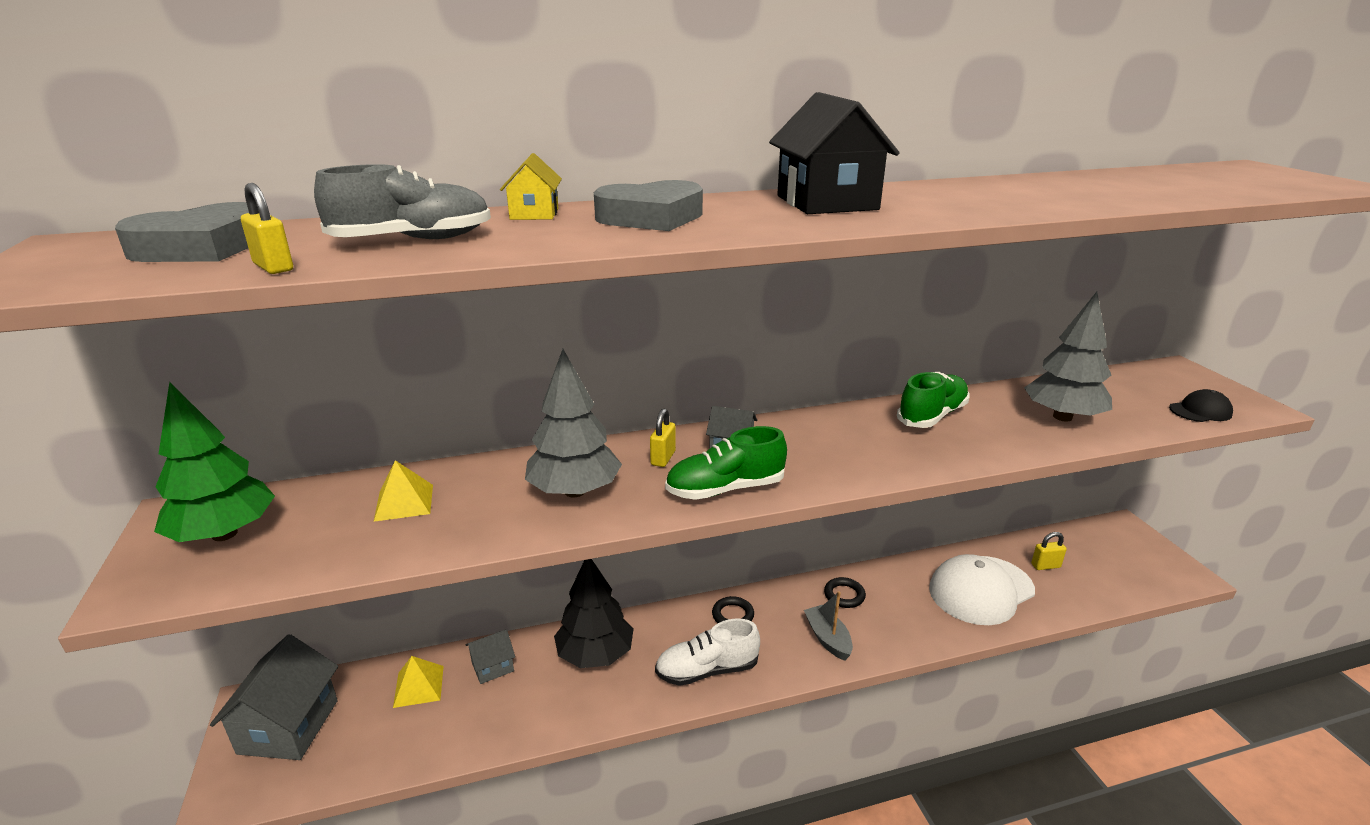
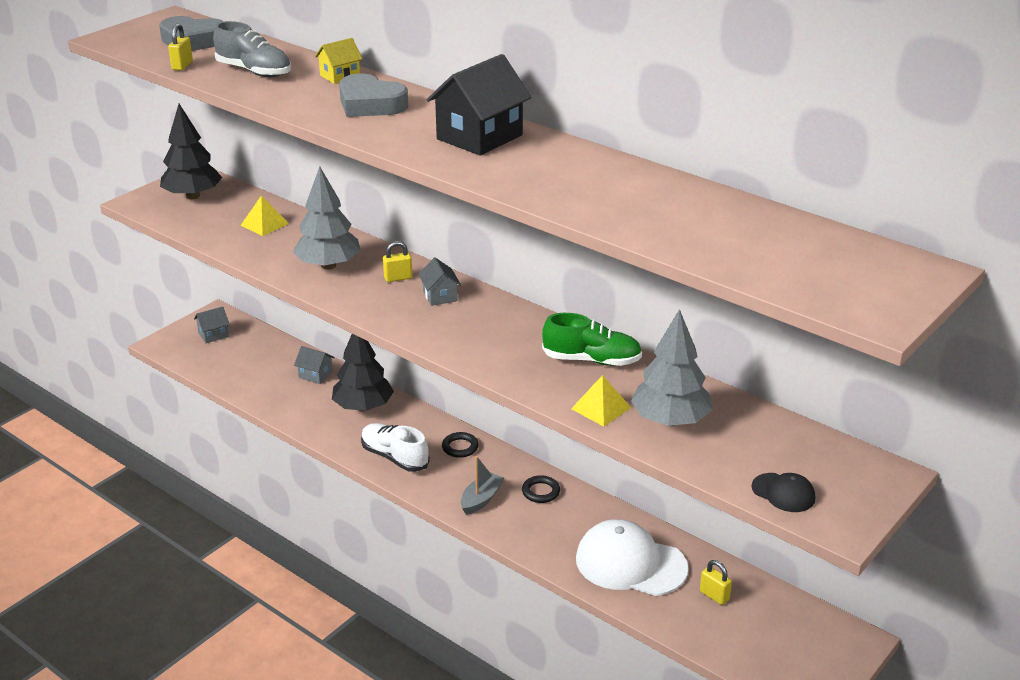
camera: 55 degrees right, 5 degrees up
(224, 534) = (193, 196): green tree -> black tree
(288, 726) = (213, 334): grey house -> grey house, size x0.52
(419, 686) = (277, 358): yellow pyramid -> yellow pyramid (601, 408)
(725, 489) = (385, 311): green shoe -> none

